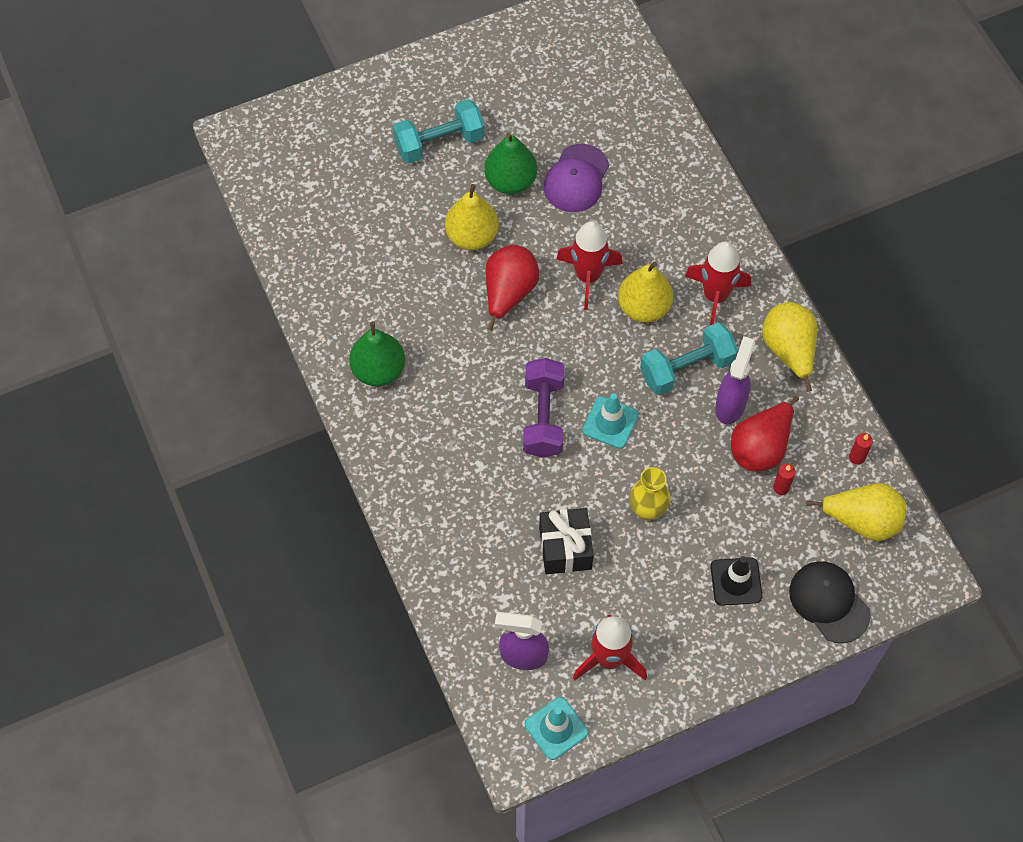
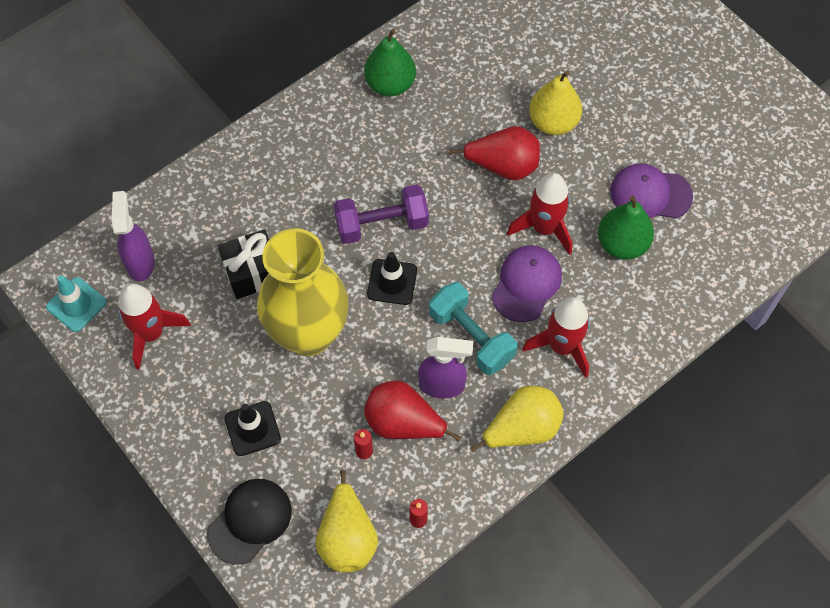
camera: 75 degrees right, 0 degrees up
(439, 143) = (644, 72): turquoise dumbbell -> none
(510, 181) = (625, 139): green pear -> green pear (622, 244)
(610, 422) = (392, 282): turquoise traffic cone -> black traffic cone
(644, 307) = (526, 284): yellow pear -> purple cap
(647, 510) = (308, 334): yellow vase -> yellow vase, size x2.17

